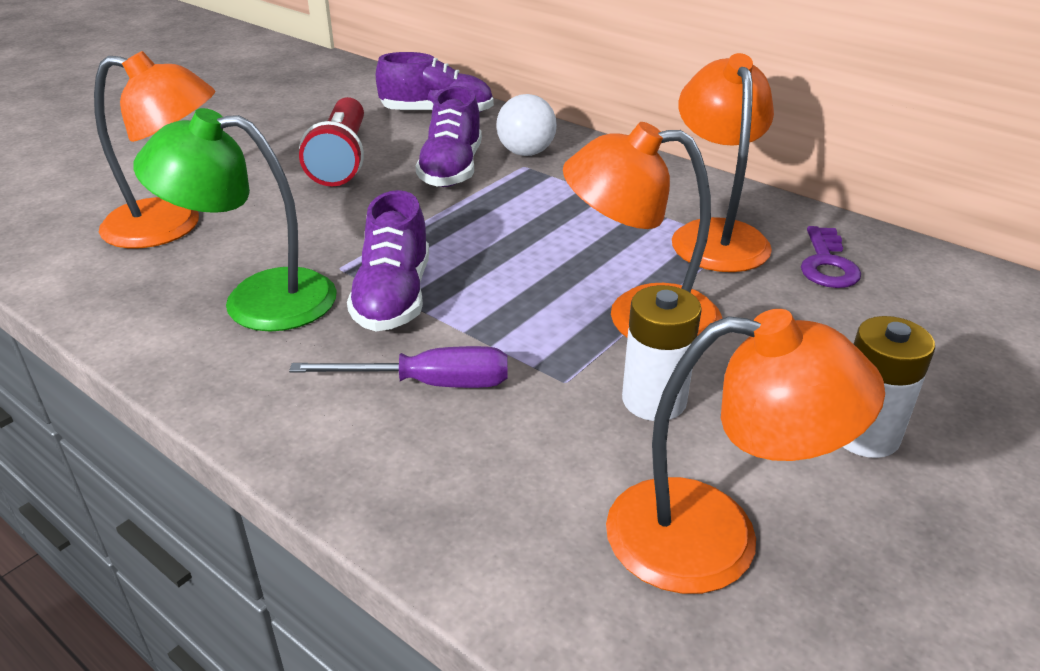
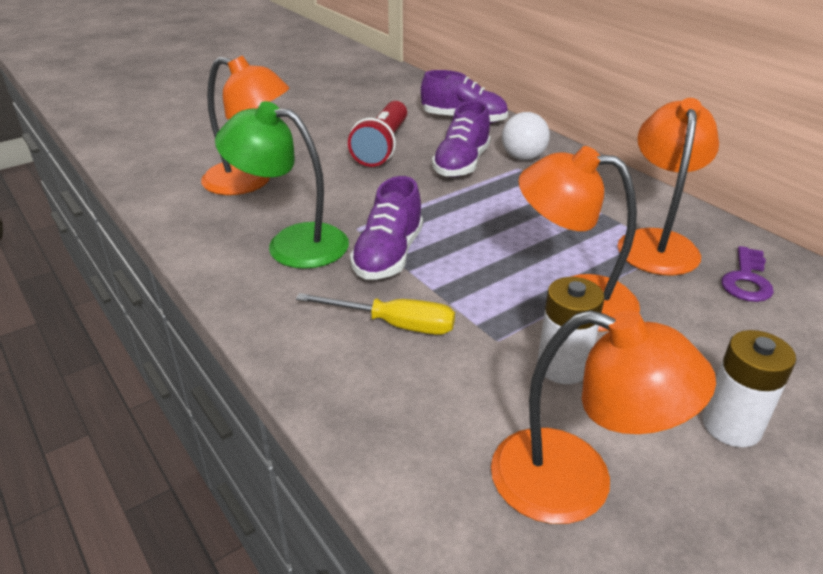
camera: 15 degrees right, 0 degrees up
(429, 384) = (394, 324): purple screwdriver -> yellow screwdriver

